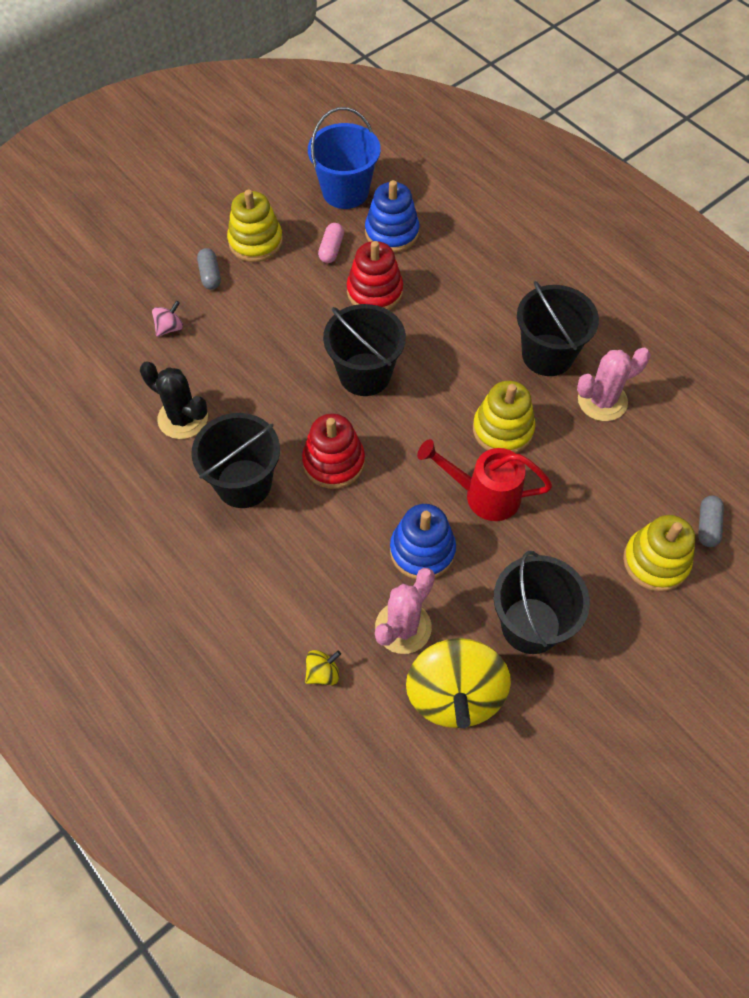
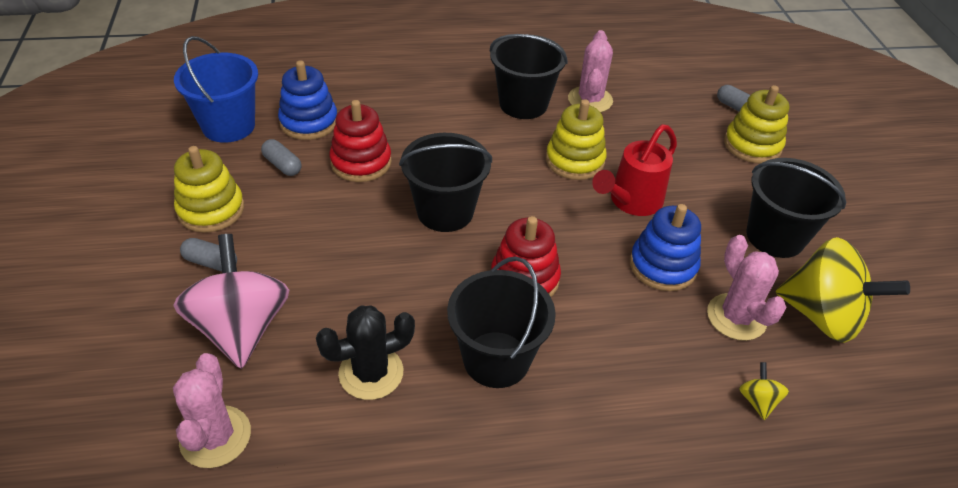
camera: 60 degrees left, 15 degrees down
(85, 370) = (215, 437): none -> pink cactus
(169, 328) = (241, 328): pink spinning top -> pink spinning top, size x2.42
(331, 249) = (282, 165): pink capsule -> grey capsule

